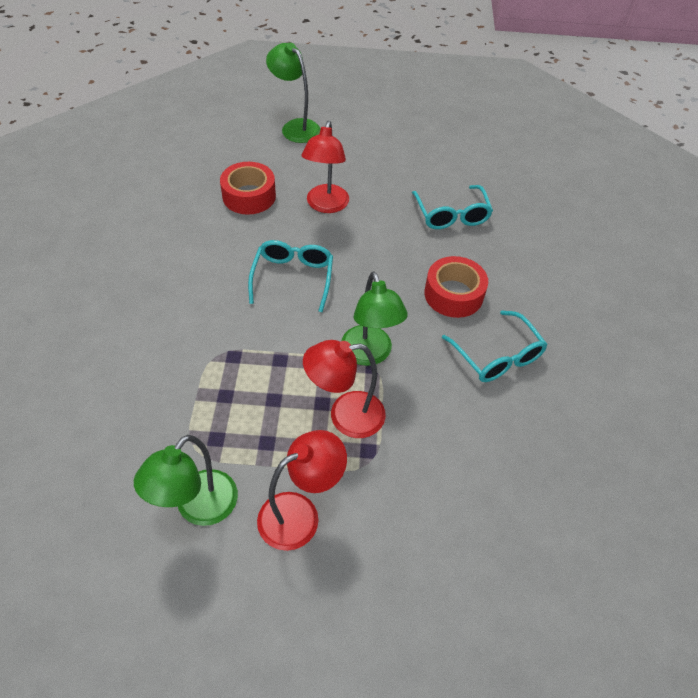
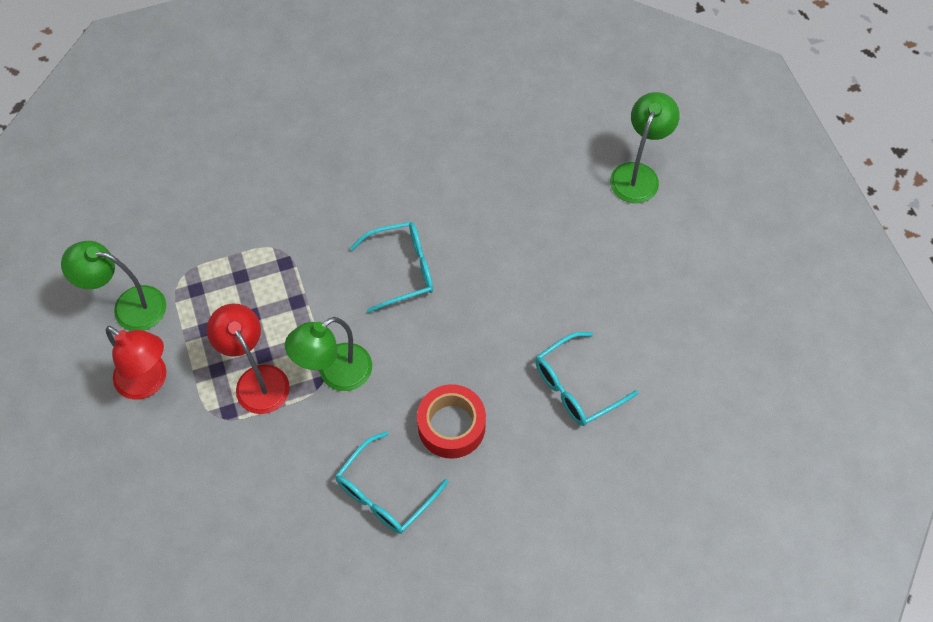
camera: 70 degrees right, 10 degrees up
(249, 196) = (497, 181): red tape -> none
(326, 205) = (522, 257): red lamp -> none

